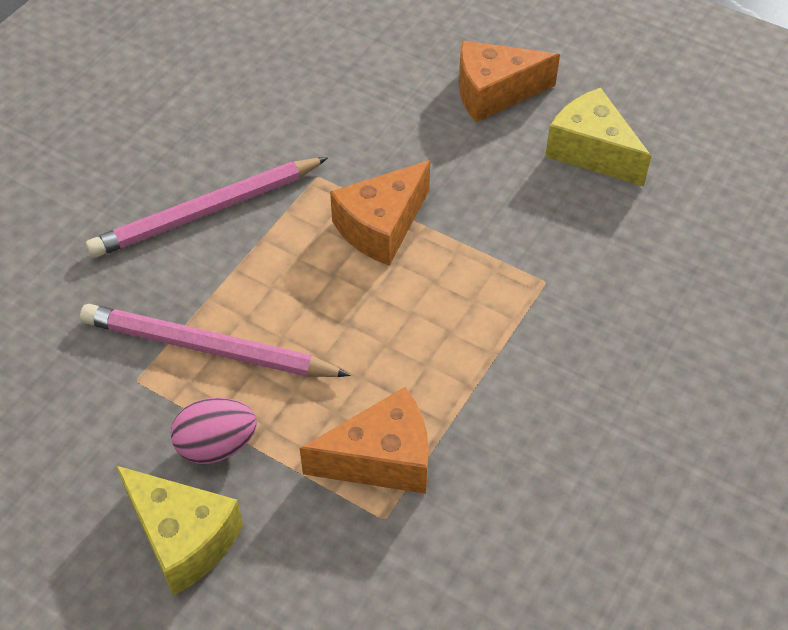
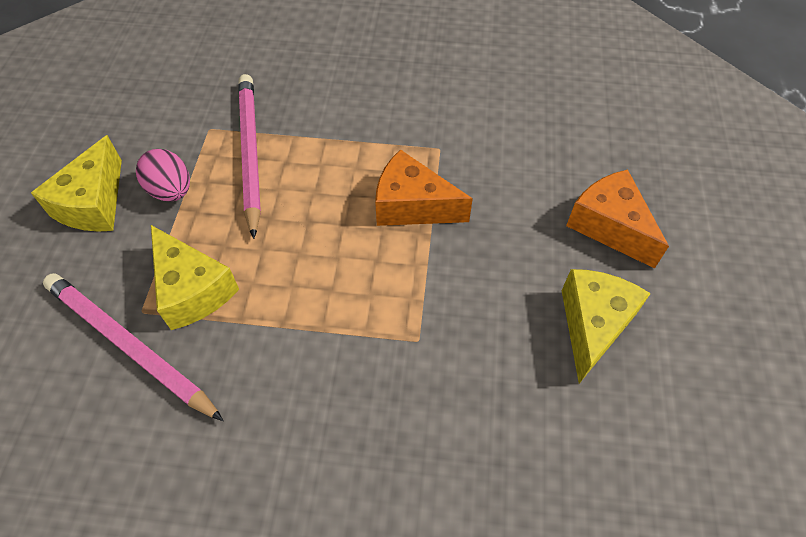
camera: 65 degrees right, 5 degrees up
(207, 211) = (368, 103): pink pencil -> pink pencil (129, 346)
(381, 459) = (192, 290): orange cheese -> yellow cheese

